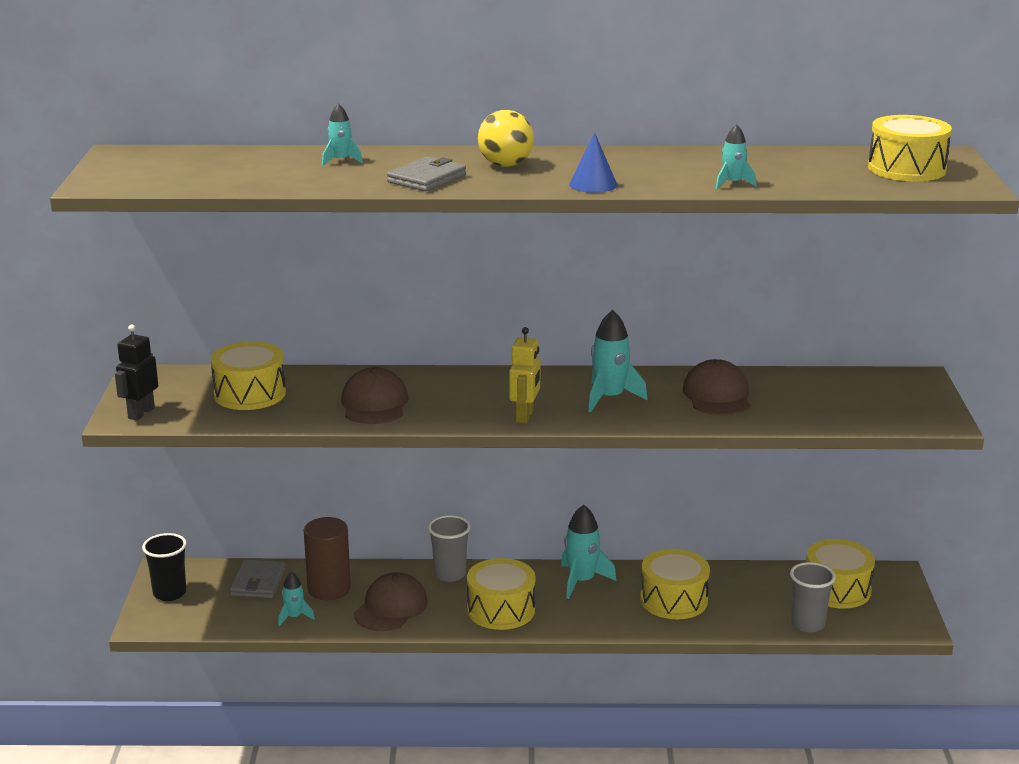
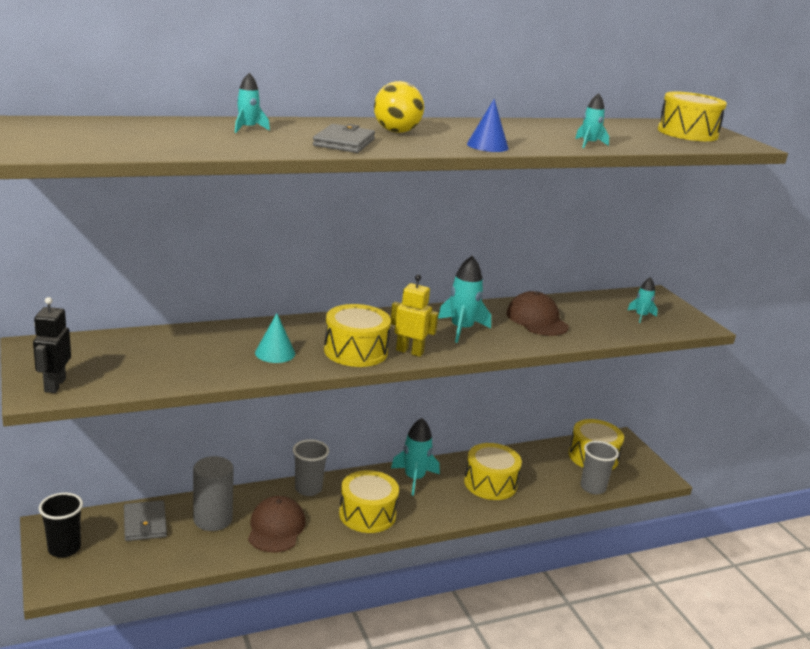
camera: 25 degrees left, 0 degrees up
(250, 394) = (153, 355): yellow drum -> yellow drum (355, 351)
(294, 617) = (195, 552): turquoise rocket -> turquoise rocket (641, 316)
(329, 589) = (213, 519): brown cylinder -> grey cylinder
(374, 404) = (275, 353): brown cap -> turquoise cone
(525, 416) = (409, 351): yellow robot -> yellow robot turned 60 degrees counterclockwise

